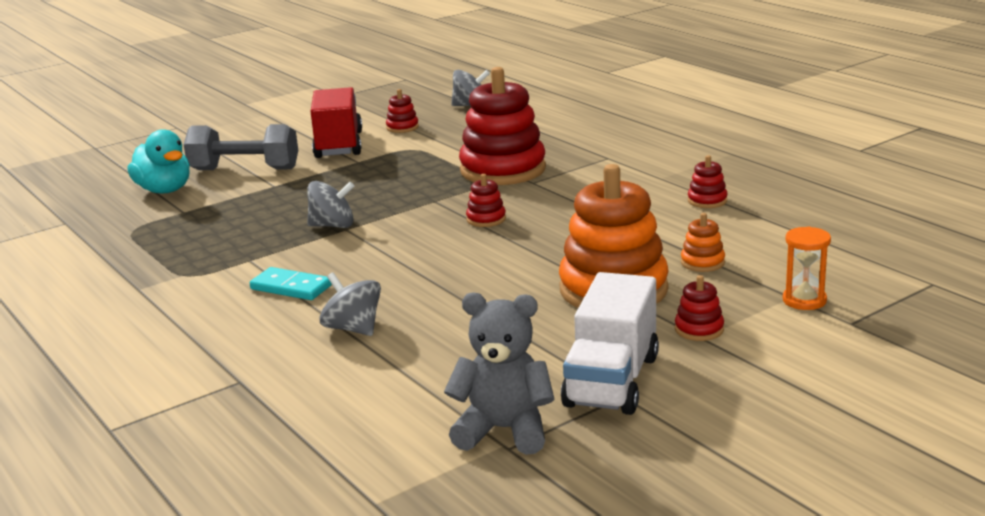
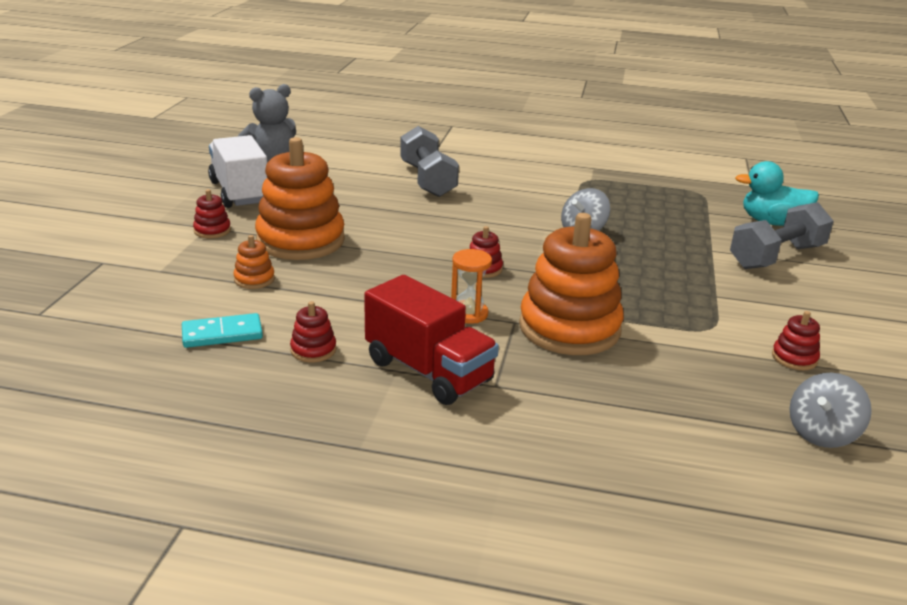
camera: 135 degrees right, 5 degrees up
(291, 287) = (511, 189): turquoise domino -> turquoise domino (222, 334)
(338, 145) = (784, 310): red truck -> red truck (428, 371)
(353, 329) = (427, 180): grey spinning top -> grey dumbbell
(503, 170) = (569, 328): red stacking toy -> orange stacking toy
(804, 300) = (147, 269): orange hourglass -> orange hourglass (469, 314)

